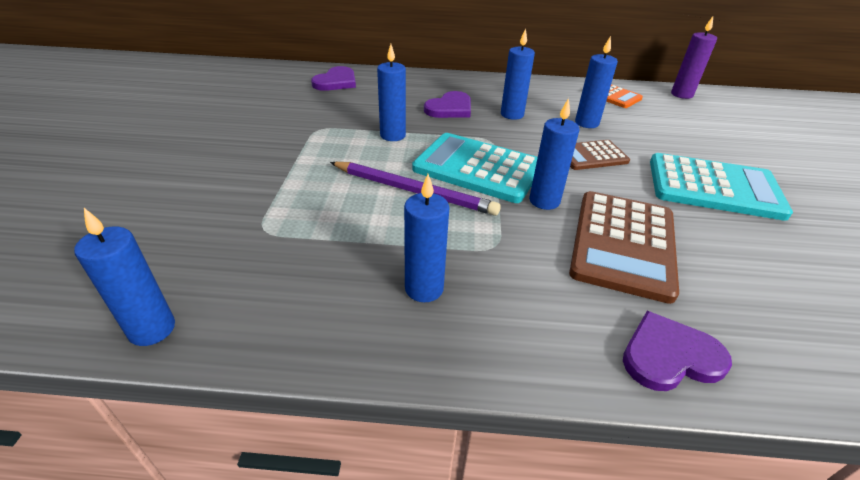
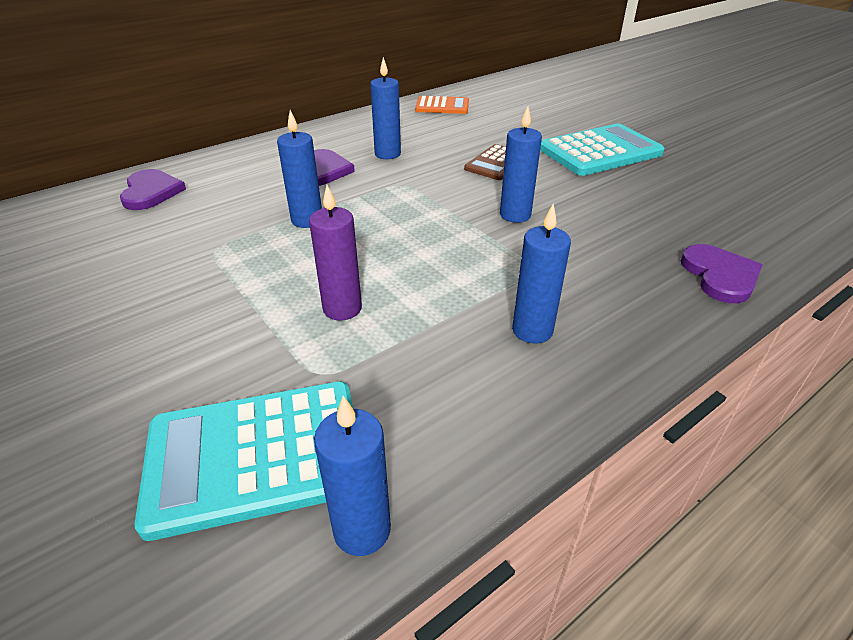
camera: 40 degrees left, 0 degrees up
(414, 191) = (405, 260): purple pencil -> none
(478, 168) = (428, 213): turquoise calculator -> turquoise calculator (256, 456)
(586, 123) = (456, 137): blue candle -> none
(623, 244) = (604, 219): brown calculator -> none
(669, 356) = (720, 276): purple heart -> purple heart turned 135 degrees clockwise
(681, 94) = (490, 87): purple candle -> purple candle (342, 308)

